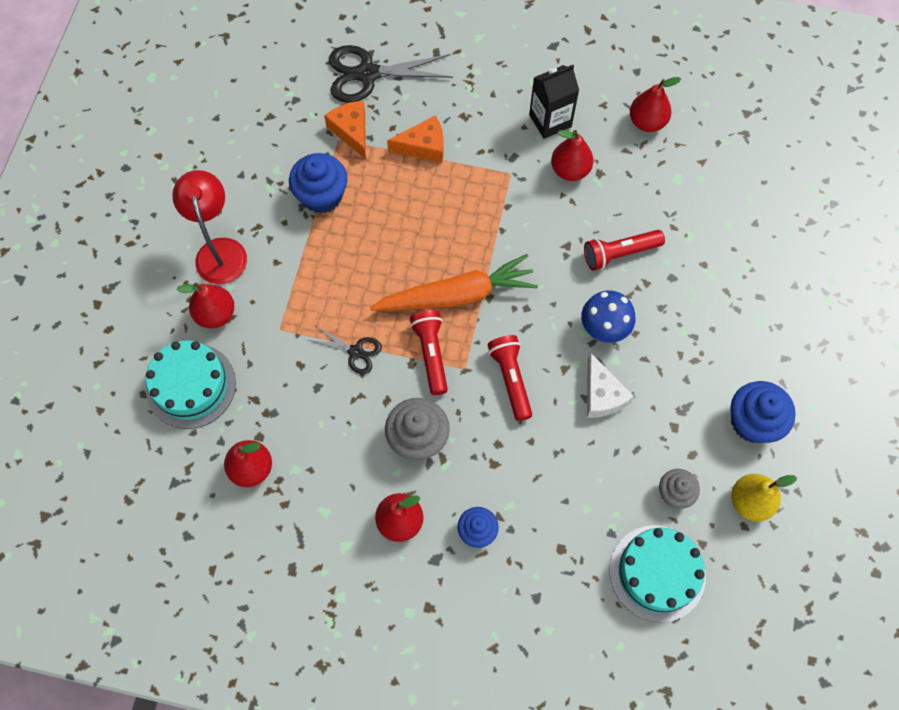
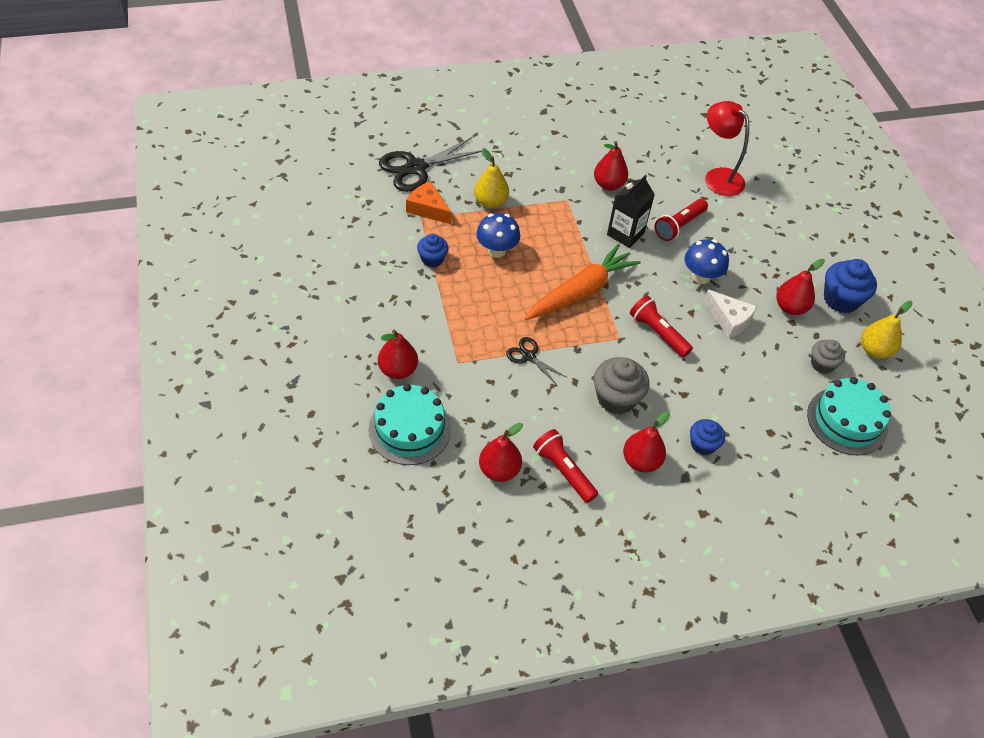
camera: 30 degrees left, 15 degrees down
(220, 250) = (372, 324): red lamp -> red lamp (718, 177)
(322, 196) = (432, 259): blue cupcake -> blue cupcake, size x0.62
(355, 352) = (529, 356): black scissors -> black scissors turned 135 degrees counterclockwise
(395, 210) = (497, 250): none -> blue mushroom
(423, 146) = (490, 202): orange cheese -> yellow pear
(431, 354) = (588, 337): red flashlight -> red flashlight (563, 471)
(550, 121) = (573, 158): black carton -> black carton (625, 234)
(647, 122) = (642, 139): red pear -> red pear (790, 307)

